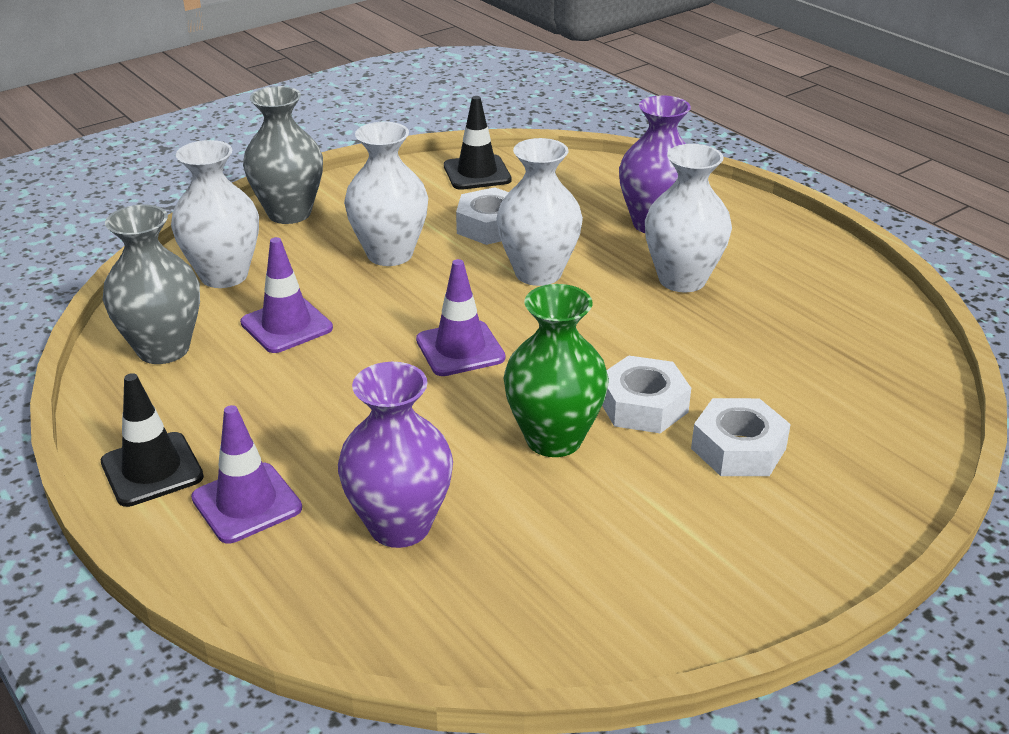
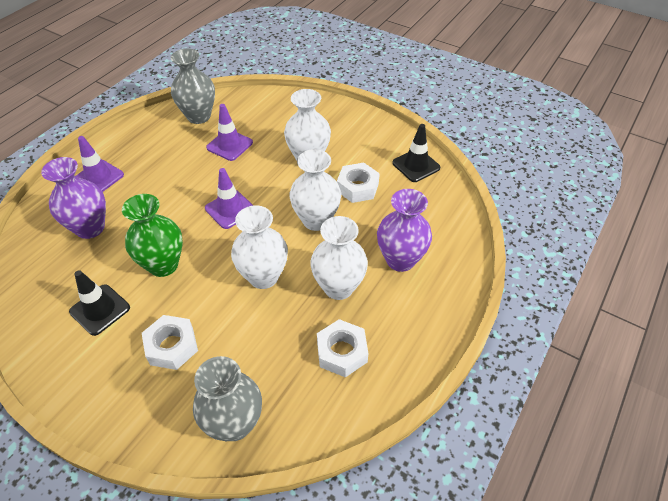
camera: 70 degrees right, 15 degrees up
(152, 470) = (116, 144): black traffic cone -> black traffic cone (100, 310)
(224, 275) = (264, 112): white vase -> white vase (263, 276)
(289, 213) = (331, 112): grey vase -> grey vase (234, 423)
(643, 405) = (201, 295): white nut -> white nut (342, 352)

